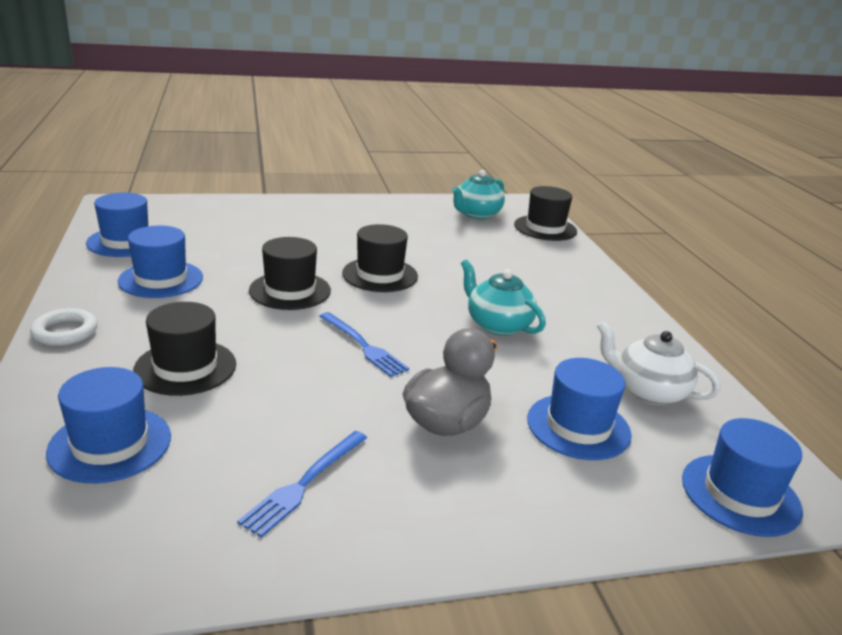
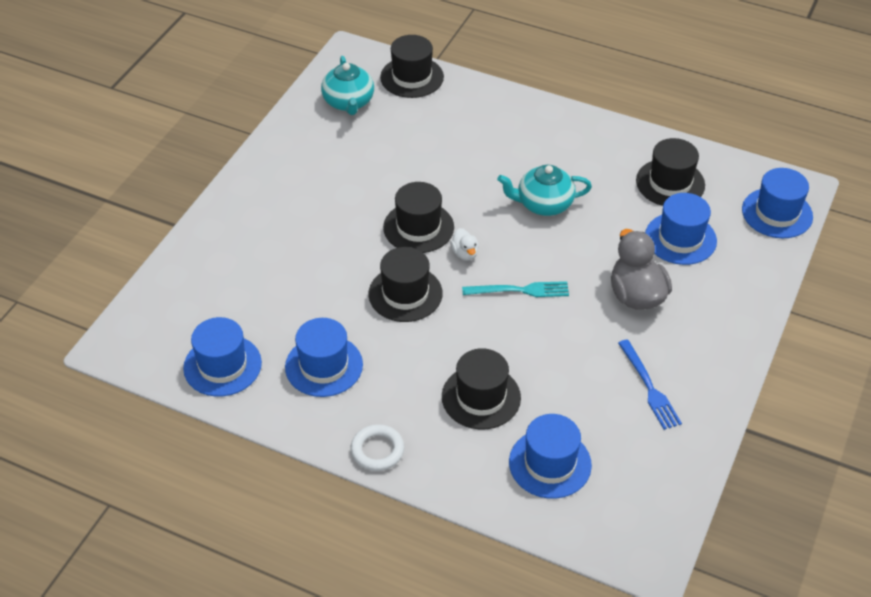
camera: 50 degrees left, 20 degrees up
(363, 346) = (520, 290): blue fork -> turquoise fork
(376, 304) = (465, 253): none -> white duck
(648, 391) = (670, 183): white teapot -> black hat

